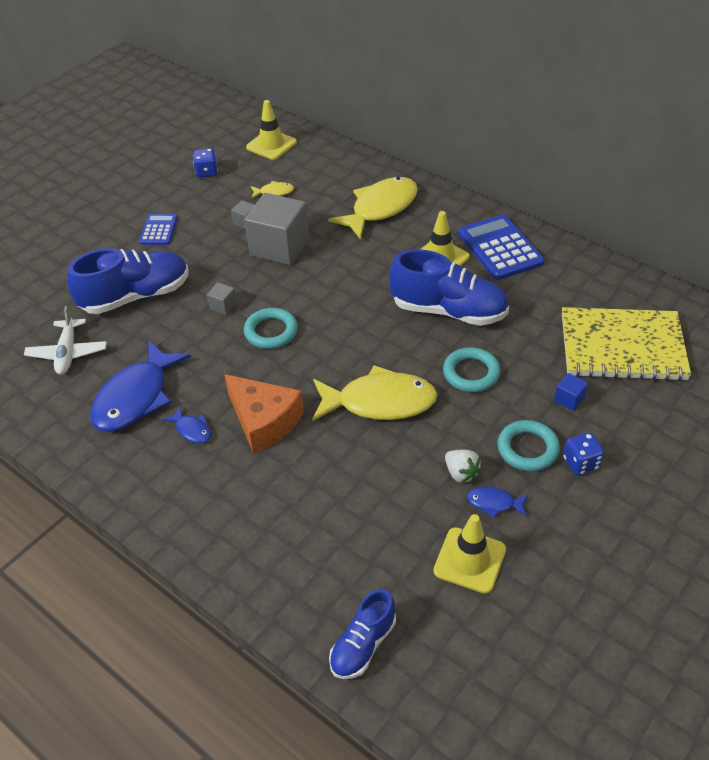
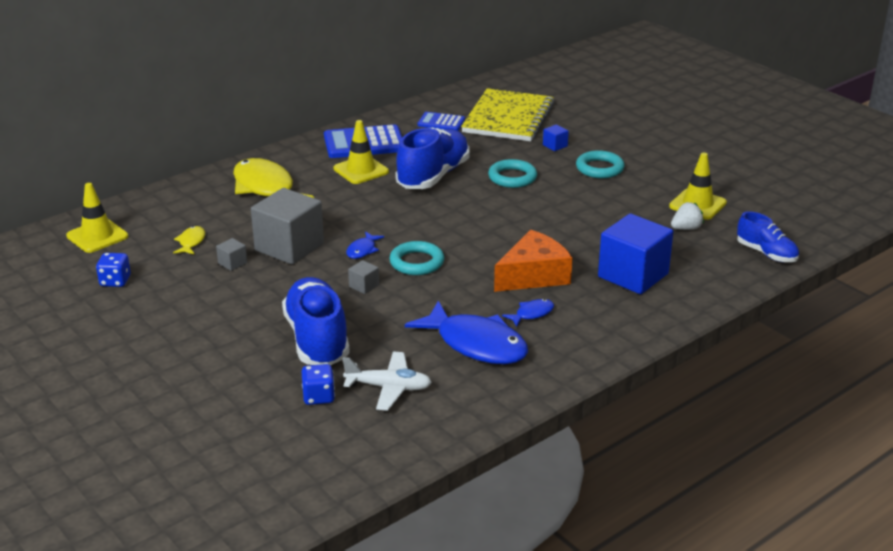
camera: 80 degrees left, 15 degrees down
(158, 230) = (205, 319): blue calculator -> blue calculator (441, 122)
(281, 506) = (633, 275): none -> blue cube
(379, 402) = (530, 219): yellow fish -> none
(461, 473) = (617, 196): white strawberry -> white strawberry (686, 228)
(494, 503) = (648, 188): blue fish -> blue fish (362, 250)
(581, 463) = (618, 152): blue dice -> blue dice (319, 397)

